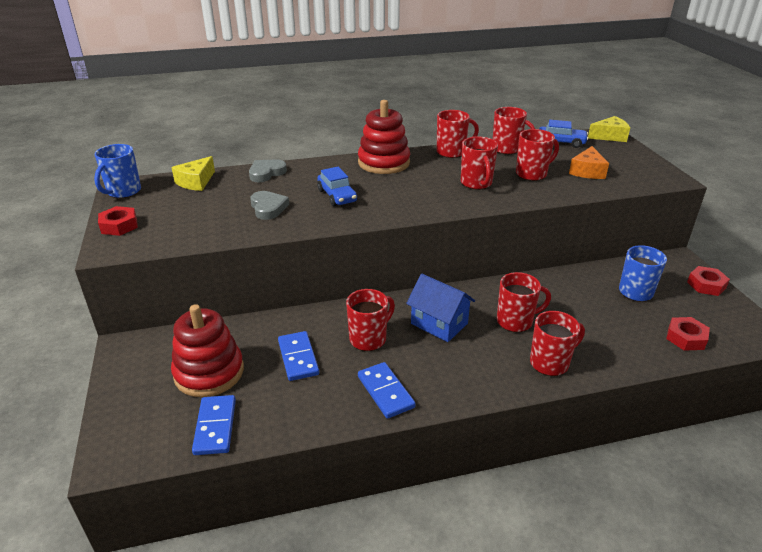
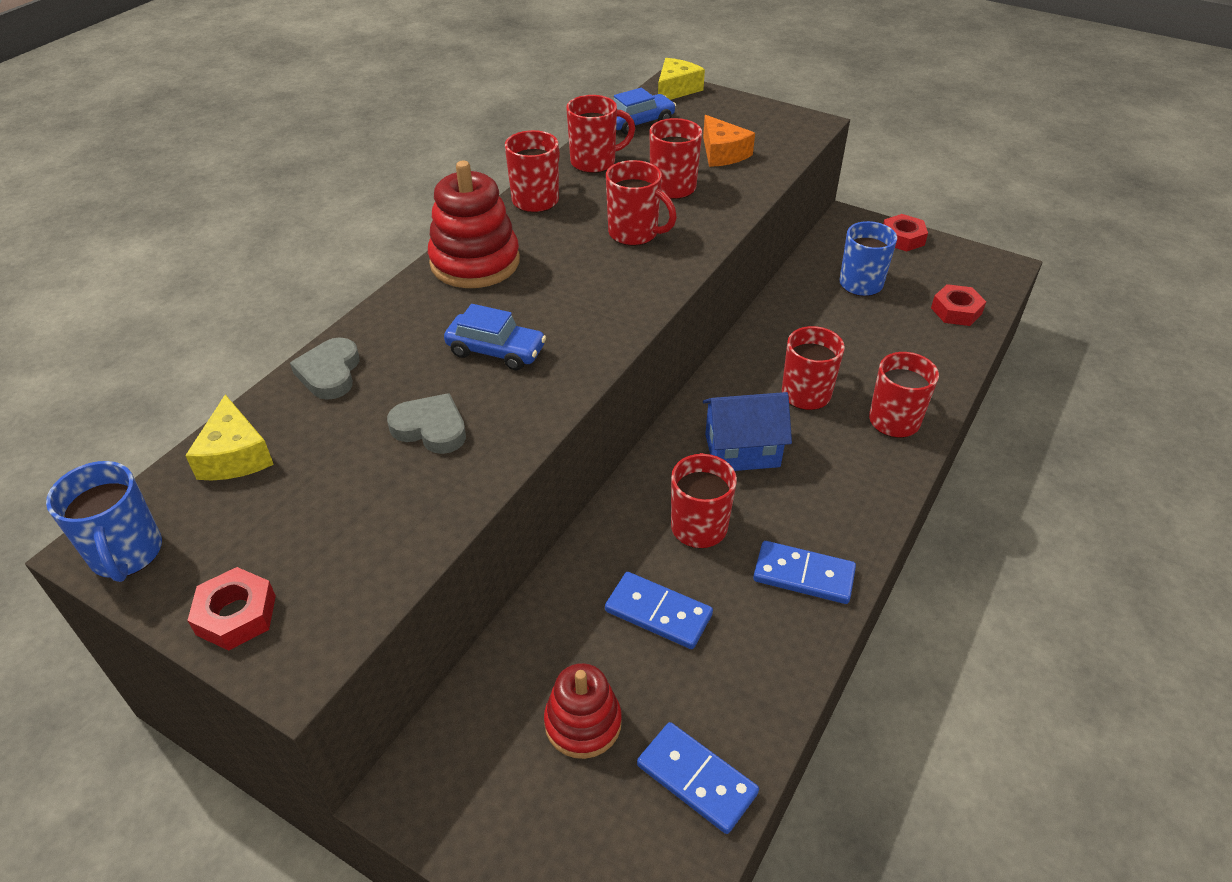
camera: 45 degrees left, 10 degrees up
(209, 372) = (583, 723): red stacking toy -> red stacking toy, size x0.65

